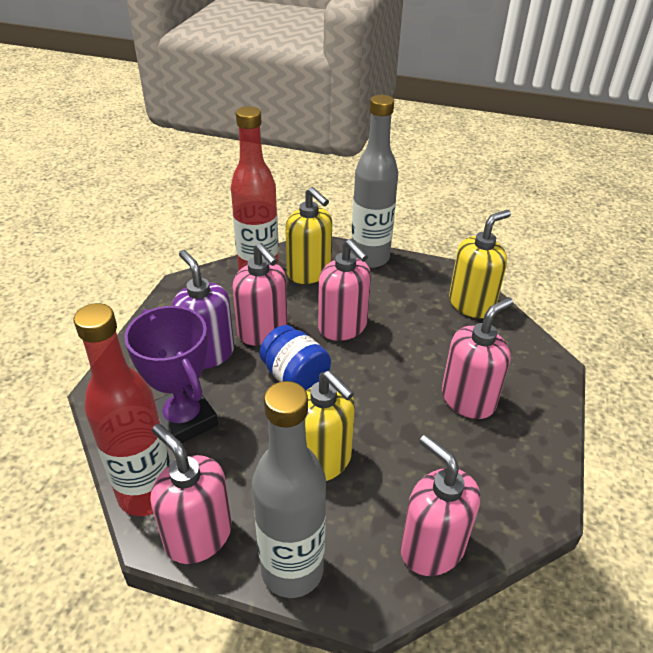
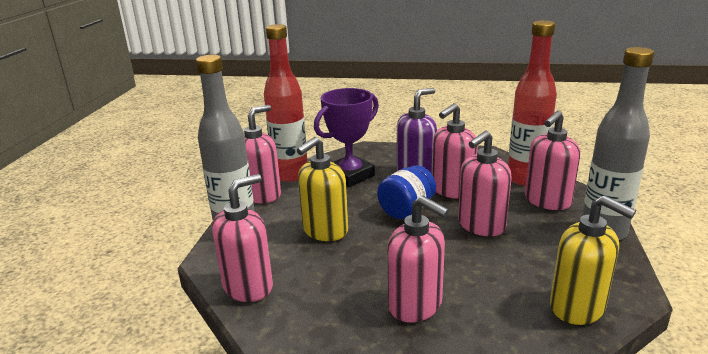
camera: 85 degrees right, 15 degrees down
(309, 272) = (547, 201): yellow soap dispenser -> pink soap dispenser

